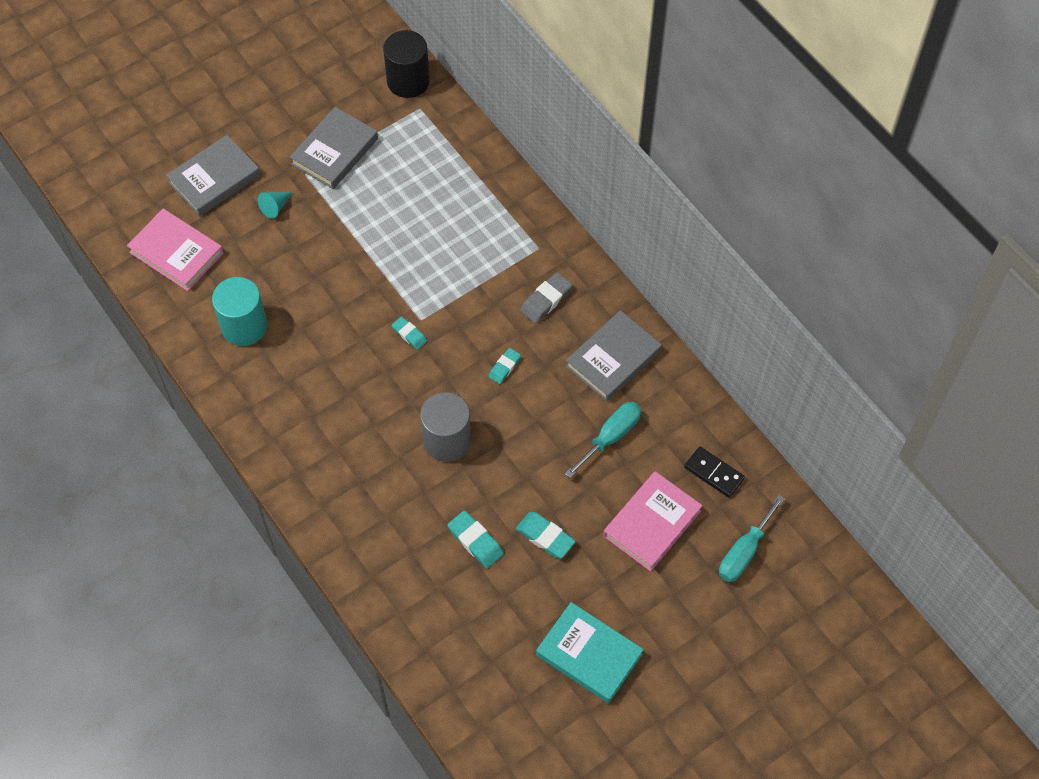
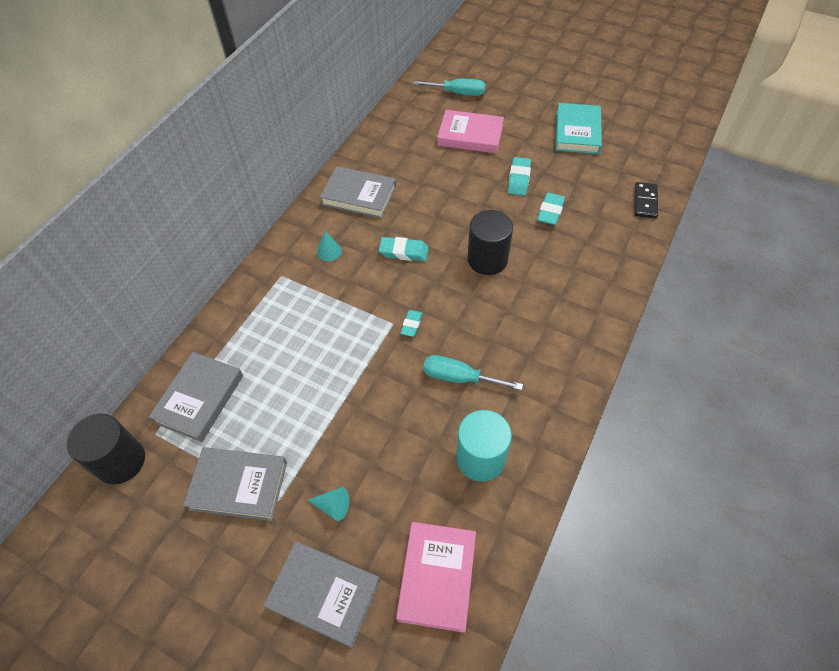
camera: 115 degrees left, 5 degrees down
(434, 146) = (199, 398): none -> grey book
(447, 440) = (487, 259): grey cylinder -> black cylinder
(504, 367) = (404, 252): turquoise eraser -> turquoise eraser, size x1.52
(546, 300) = (329, 251): grey eraser -> turquoise cone
(611, 437) = (422, 175): turquoise screwdriver -> turquoise screwdriver (459, 377)
(714, 473) = (414, 121): black domino -> black domino (645, 202)

